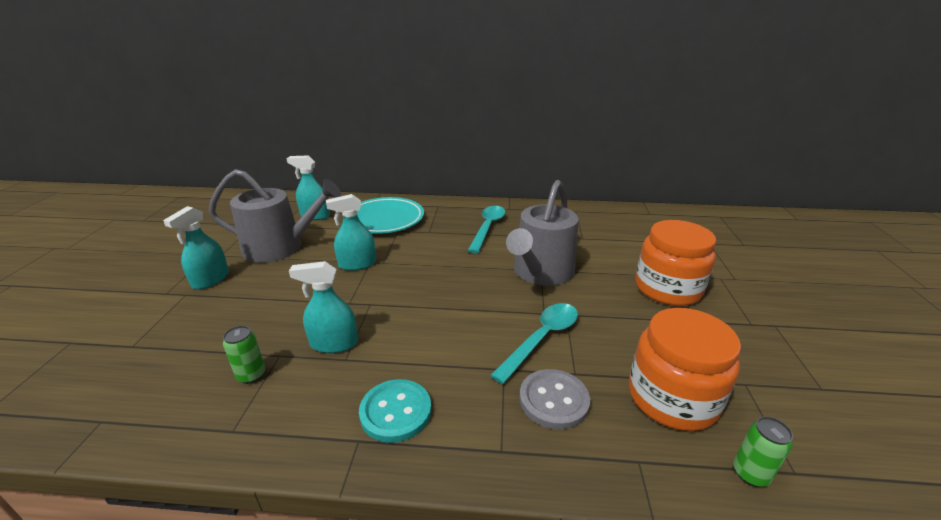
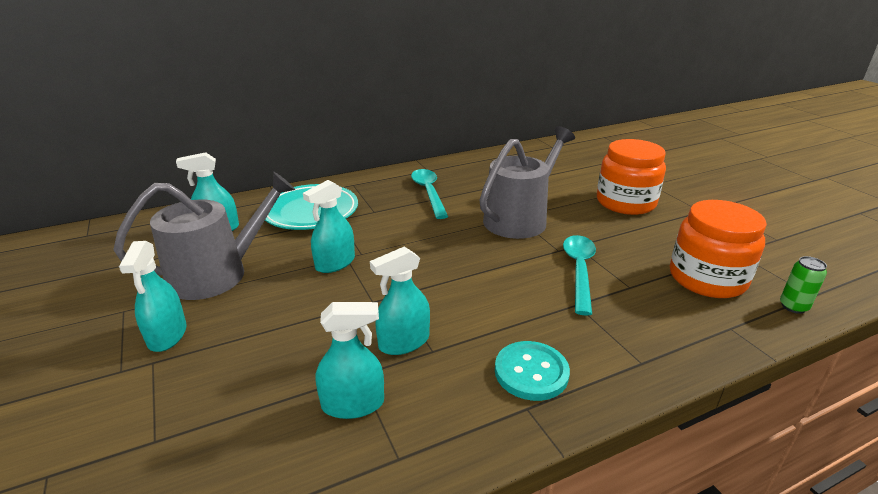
camera: 30 degrees left, 0 degrees up
(251, 375) = (353, 404): green can -> turquoise spray bottle
(541, 273) = (520, 218): grey watering can -> grey watering can turned 135 degrees counterclockwise
(553, 400) = (637, 312): grey button -> none

